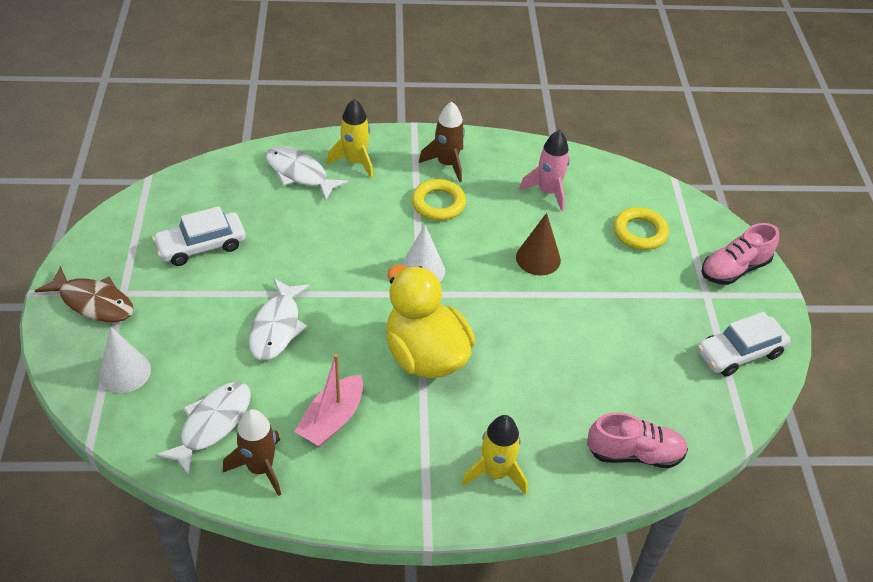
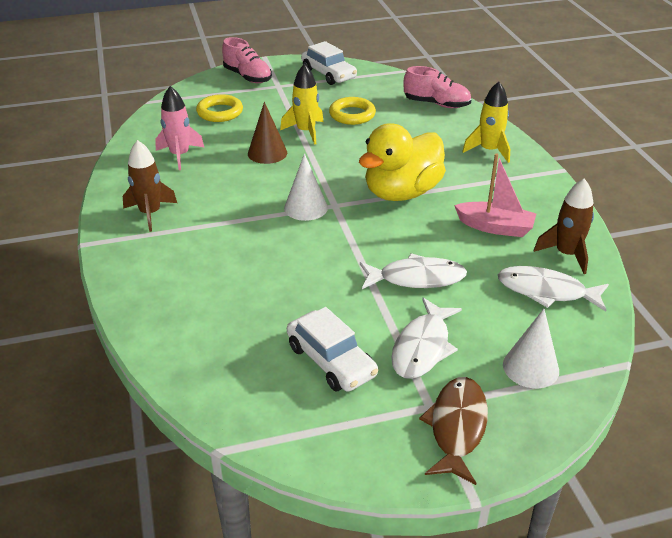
camera: 100 degrees left, 10 degrees down
(299, 173) = (186, 311): white fish -> white fish (422, 347)
(355, 162) = (157, 274): yellow rocket -> yellow rocket (306, 131)
(438, 203) = (212, 211): yellow ring -> yellow ring (352, 115)
(634, 453) = (436, 104): pink shoe -> pink shoe turned 120 degrees clockwise

